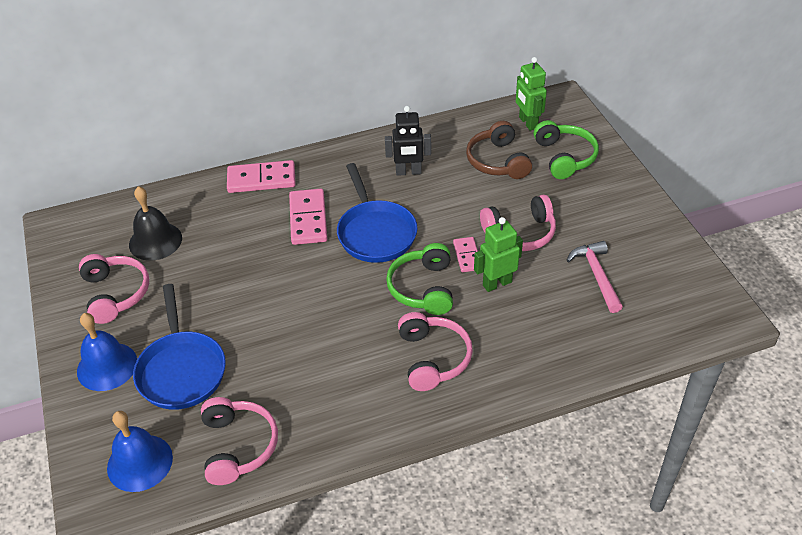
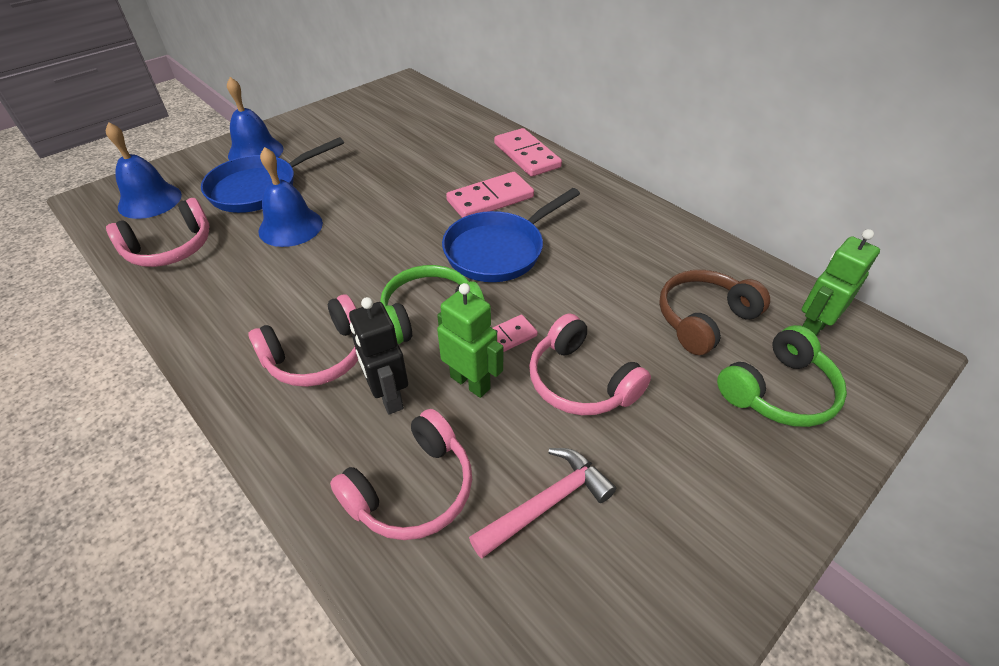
camera: 65 degrees right, 0 degrees up
(116, 293) = (339, 130): pink headphones -> pink headphones (412, 489)
(155, 241) = (410, 128): black bell -> none
(262, 354) = (290, 227): none -> blue bell
(408, 172) = (616, 246): black robot -> black robot (388, 397)

